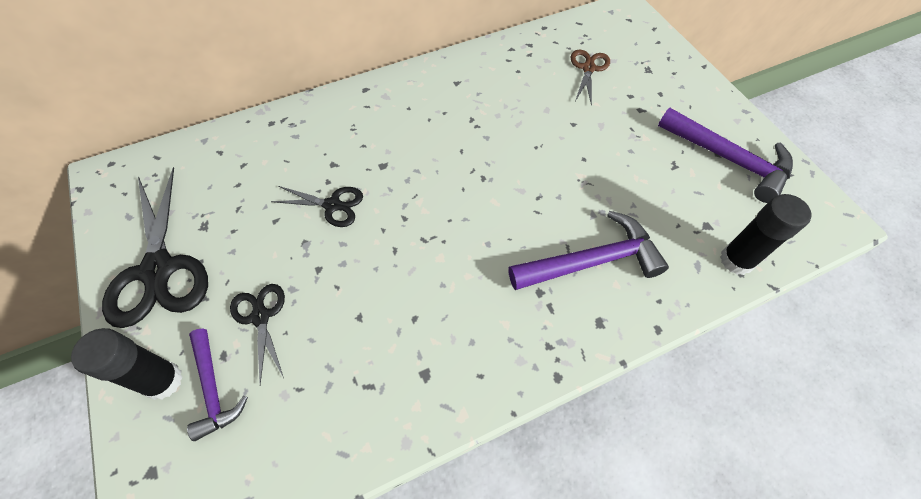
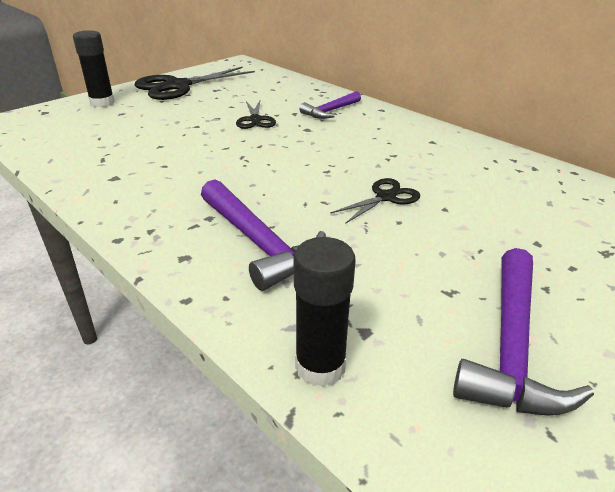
camera: 70 degrees right, 25 degrees down
(213, 388) = (98, 115): purple hammer -> purple hammer (330, 111)
(261, 316) = (152, 117): black scissors -> black scissors (386, 197)
(588, 68) = (546, 207): brown scissors -> none

